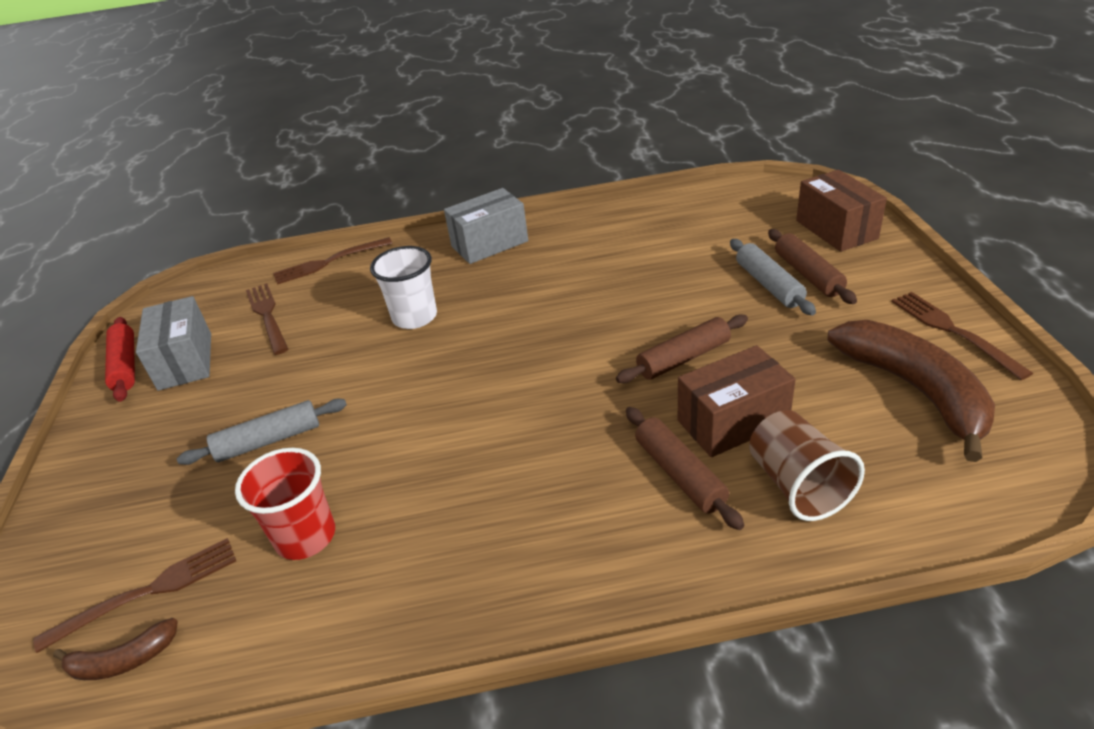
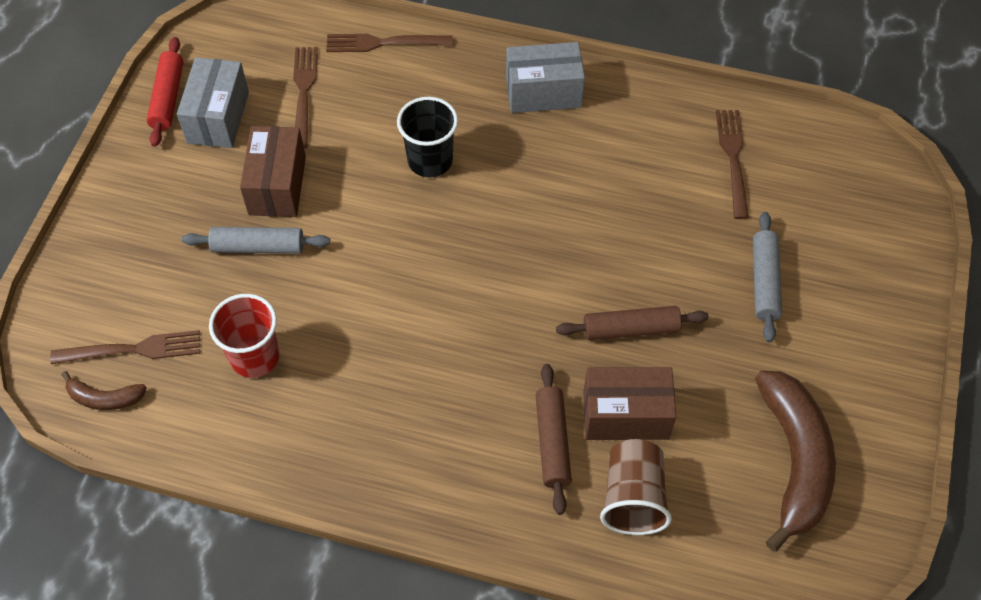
camera: 20 degrees right, 20 degrees up
(414, 317) = (430, 160): white cup -> black cup
(808, 274) = (810, 287): brown rolling pin -> none
(836, 229) = (883, 242): brown box -> brown box (277, 185)
(952, 331) = (880, 418): brown fork -> brown fork (732, 158)

